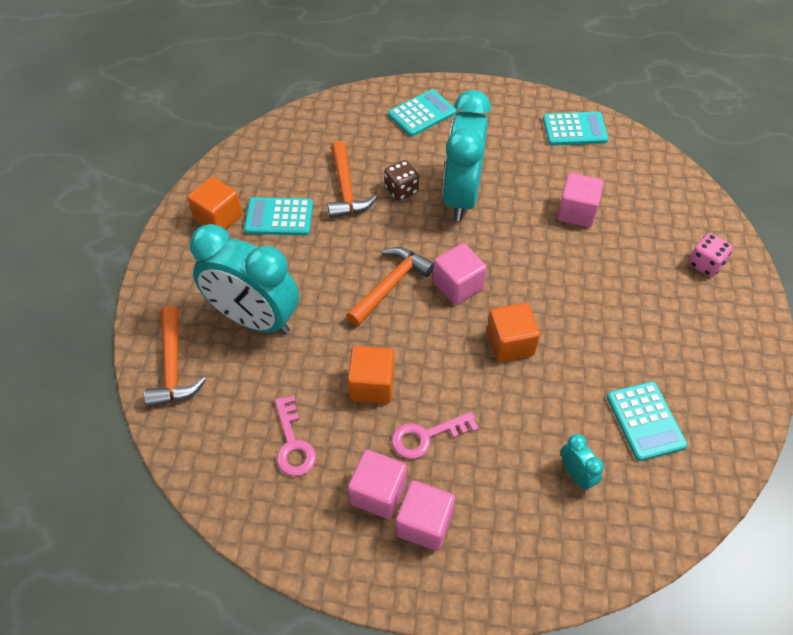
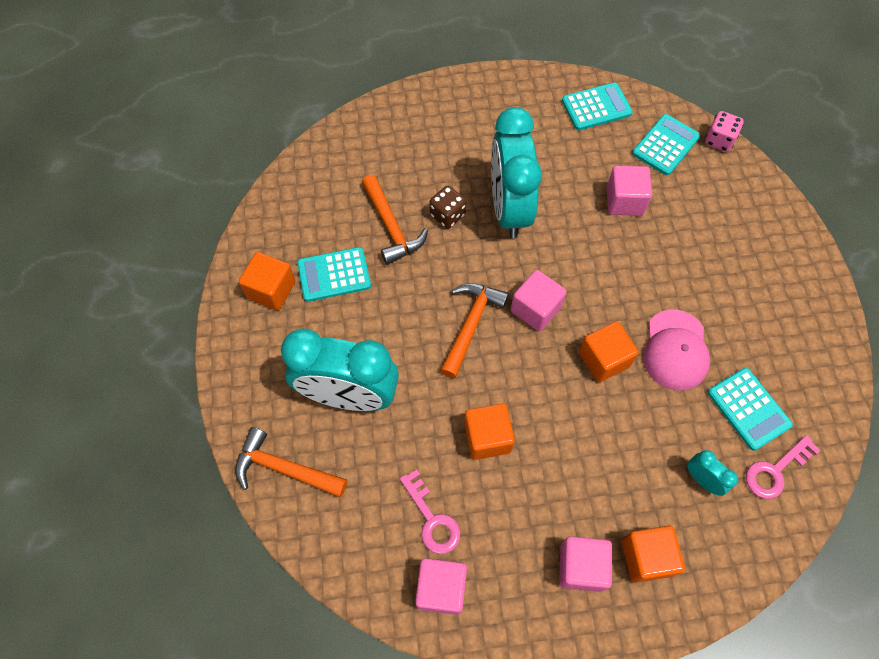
camera: 15 degrees left, 10 degrees up
(173, 366) = (284, 468): orange hammer -> orange hammer turned 135 degrees clockwise
(378, 493) = (529, 548): pink cube -> pink cube (441, 589)
(422, 113) = (440, 121): turquoise calculator -> turquoise calculator (665, 145)
(426, 436) = (556, 478): pink key -> pink key (775, 471)
(494, 532) = (646, 557): none -> orange cube
(586, 351) = (675, 350): none -> pink cap
(705, 264) = (758, 230): pink dice -> pink dice (719, 140)

